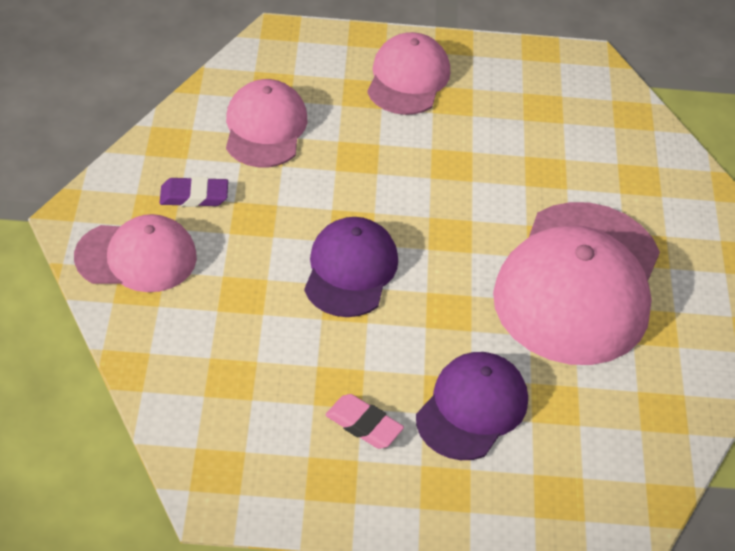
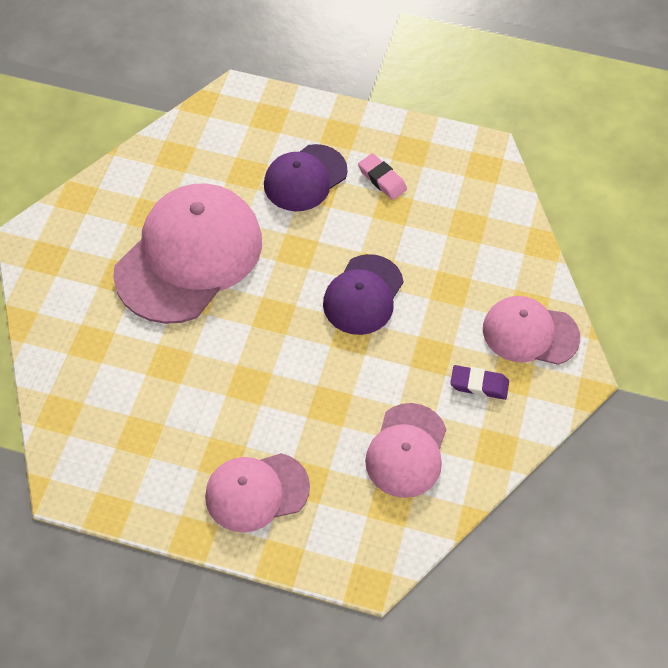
camera: 165 degrees left, 10 degrees up
(408, 78) = (256, 492): pink cap -> pink cap turned 45 degrees clockwise

